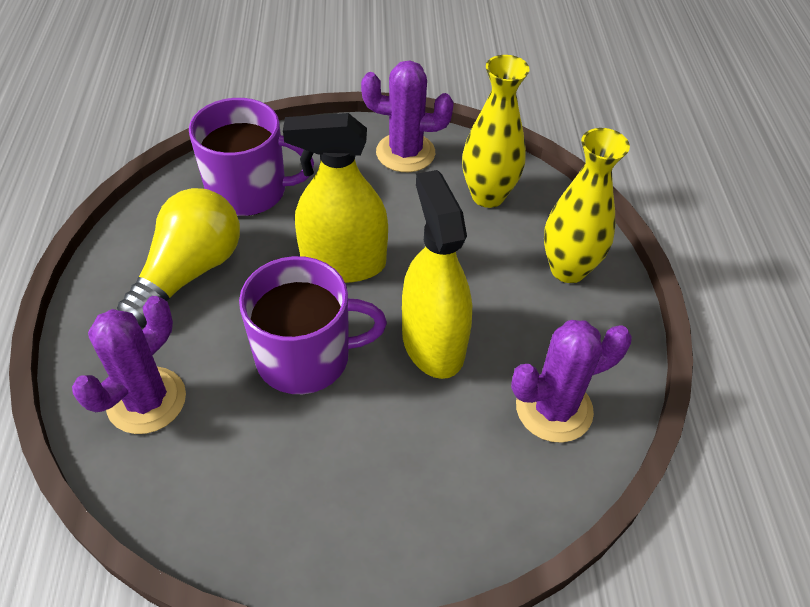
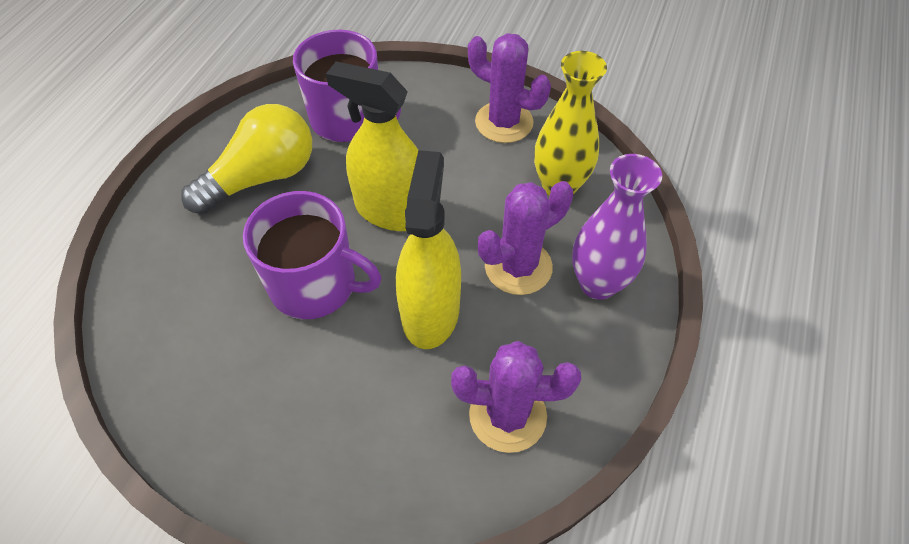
camera: 25 degrees right, 5 degrees up
(146, 400) = (172, 277): purple cactus -> purple cactus (518, 267)
(568, 269) = (597, 283): yellow vase -> purple vase

